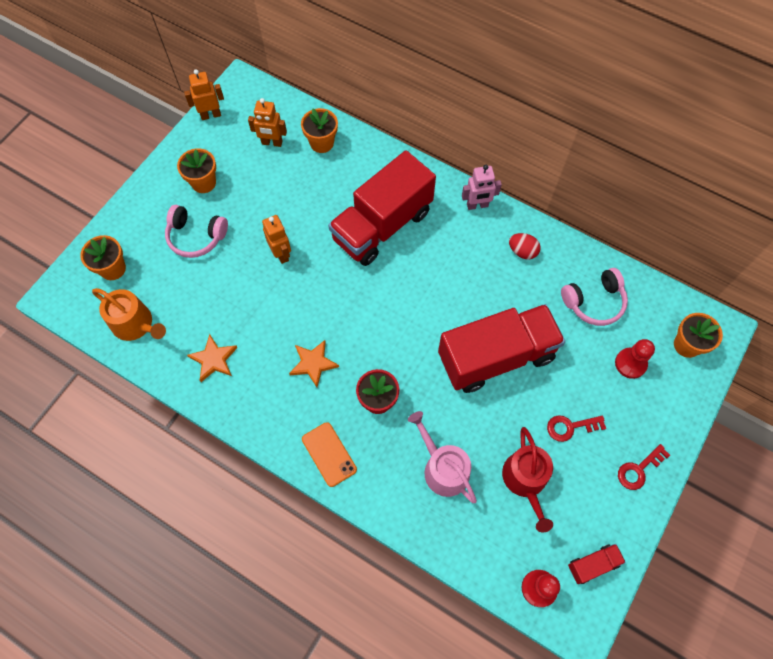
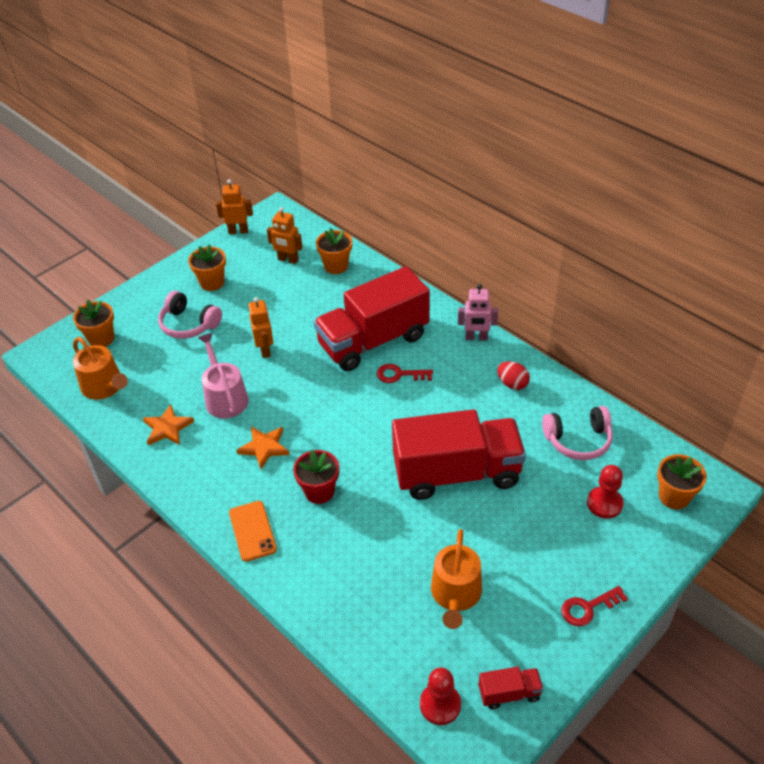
camera: 15 degrees right, 20 degrees down
(442, 468) = (368, 565): pink watering can -> pink watering can (225, 397)
(526, 481) = (455, 594): red watering can -> orange watering can
(570, 427) = (520, 552): red key -> red key (399, 375)

